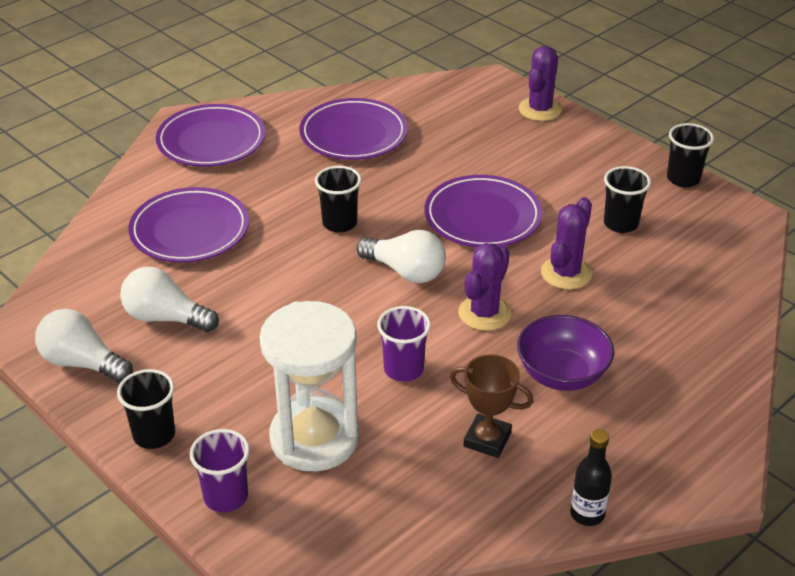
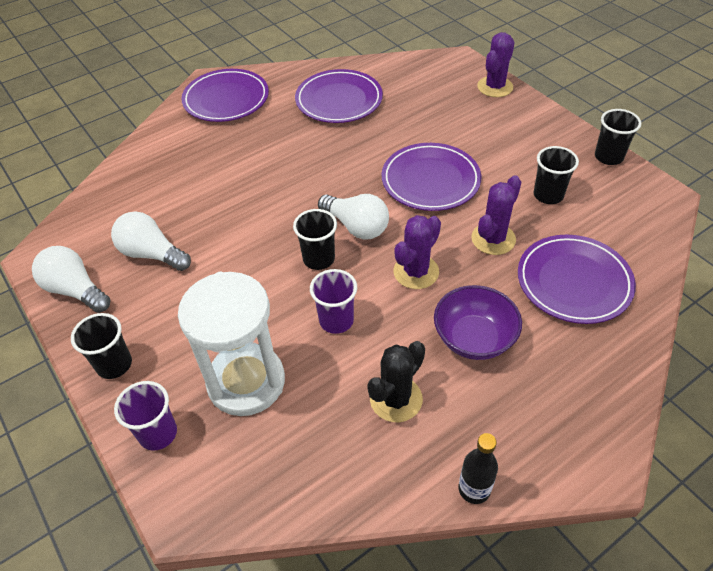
camera: 10 degrees right, 10 degrees up
(190, 230) = (190, 176): purple plate -> purple plate (573, 282)
(339, 223) = (311, 178): black cup -> black cup (319, 259)
(487, 439) = (396, 399): brown trophy -> black cactus

